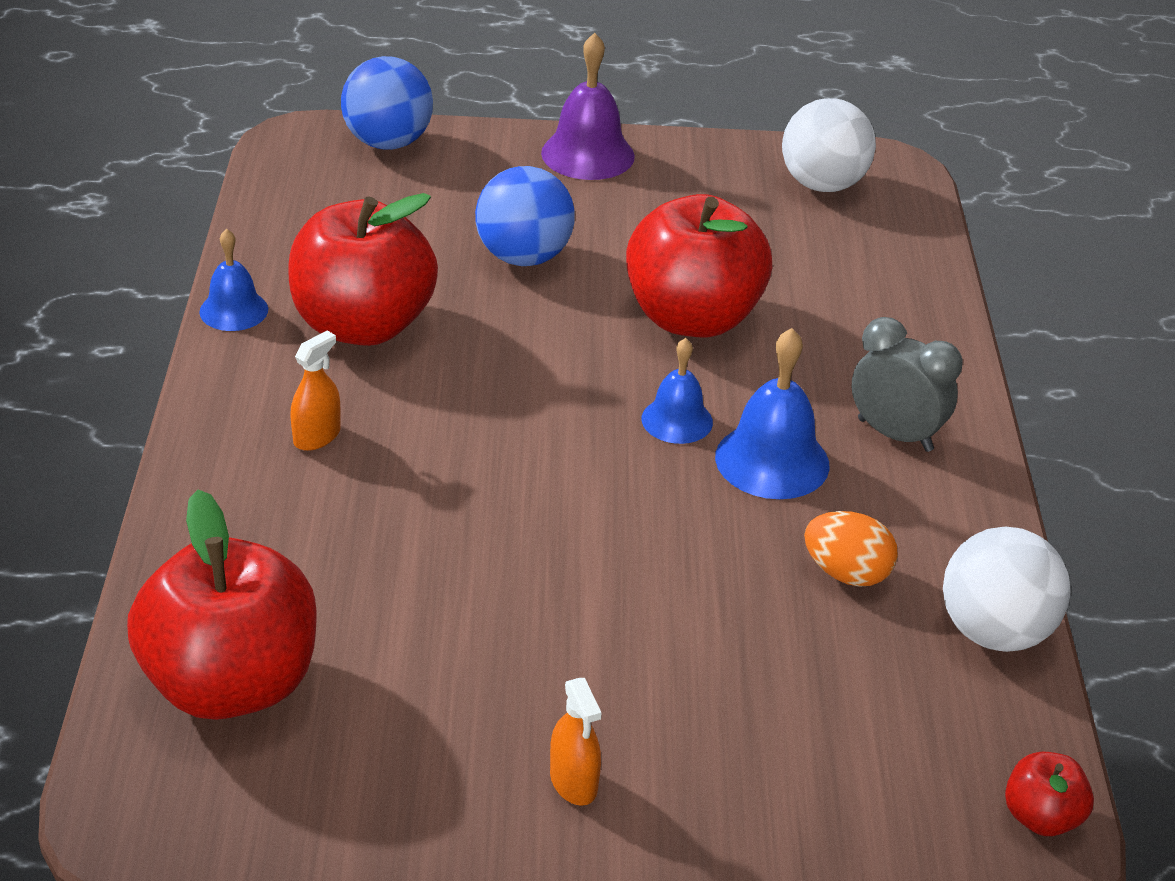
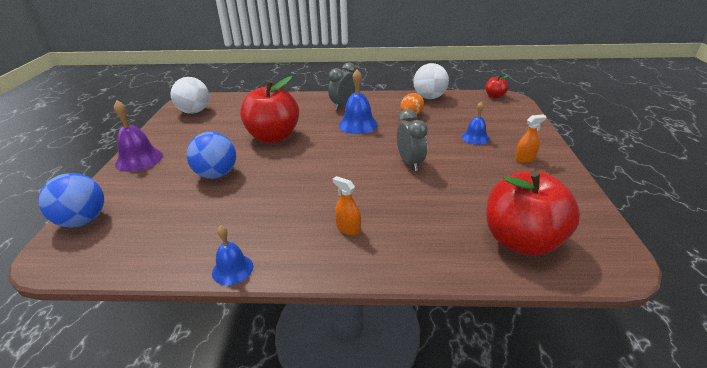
camera: 85 degrees left, 5 degrees down
(362, 325) = (259, 219): red apple -> none
(559, 544) = (410, 163): none -> grey clock
(677, 420) = (336, 140): blue bell -> blue bell (475, 137)

